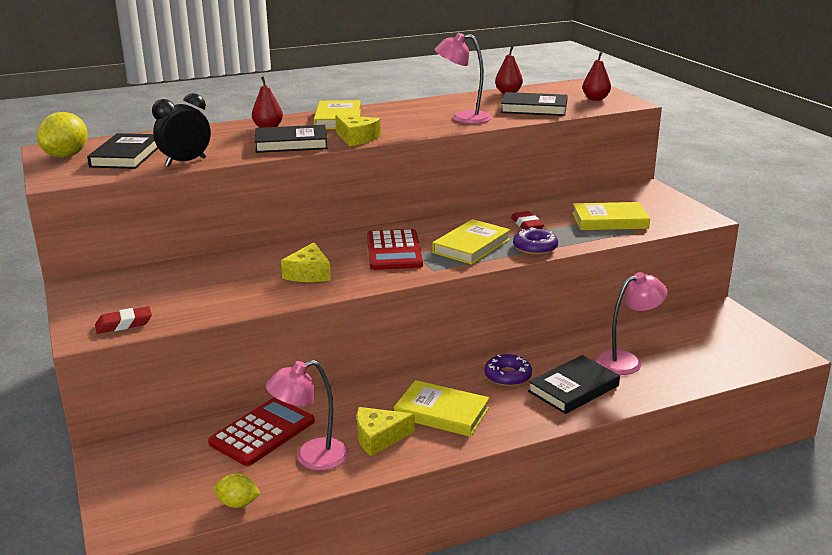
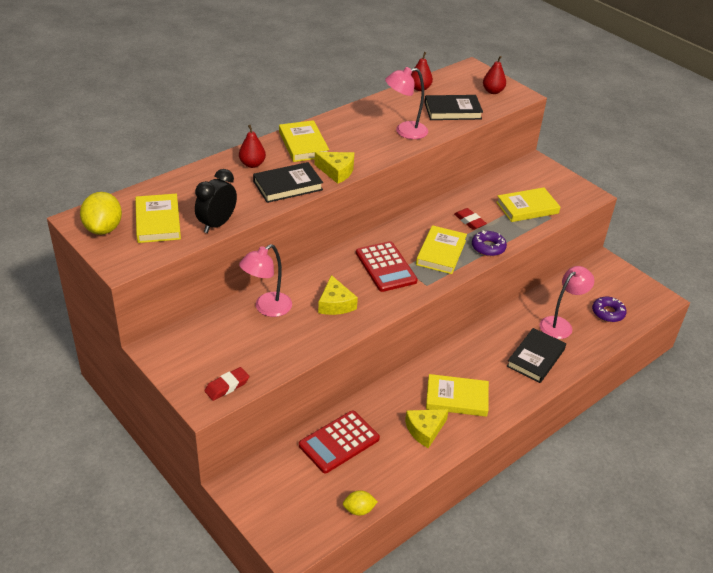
camera: 20 degrees left, 15 degrees up
(126, 156) = (158, 221): black book -> yellow book
(262, 432) = (339, 442): red calculator -> red calculator turned 150 degrees counterclockwise
(311, 458) = (387, 458): pink lamp -> pink lamp (267, 308)
(507, 376) = (486, 354): purple donut -> purple donut (608, 313)

